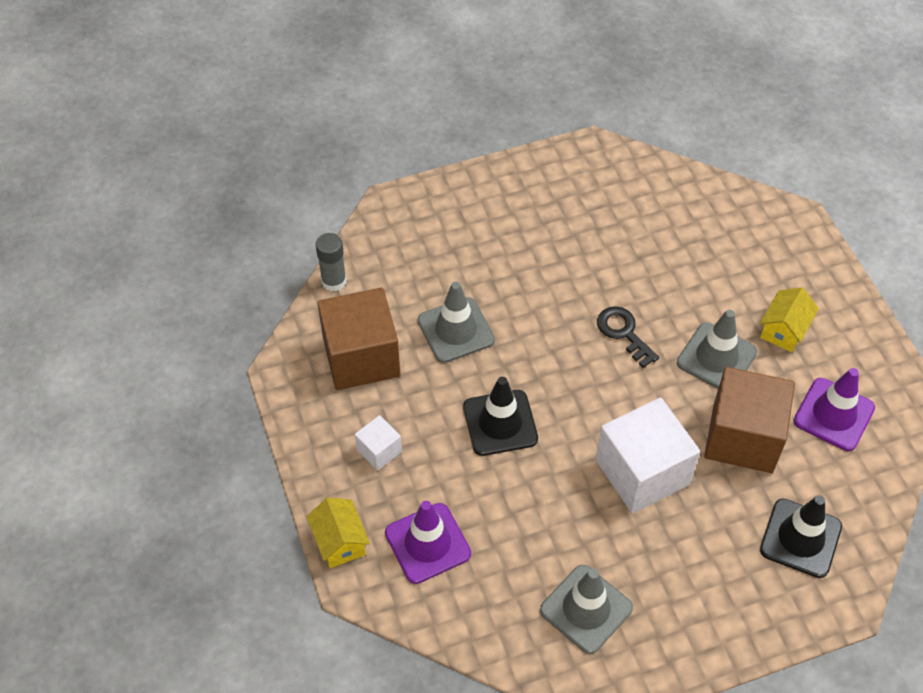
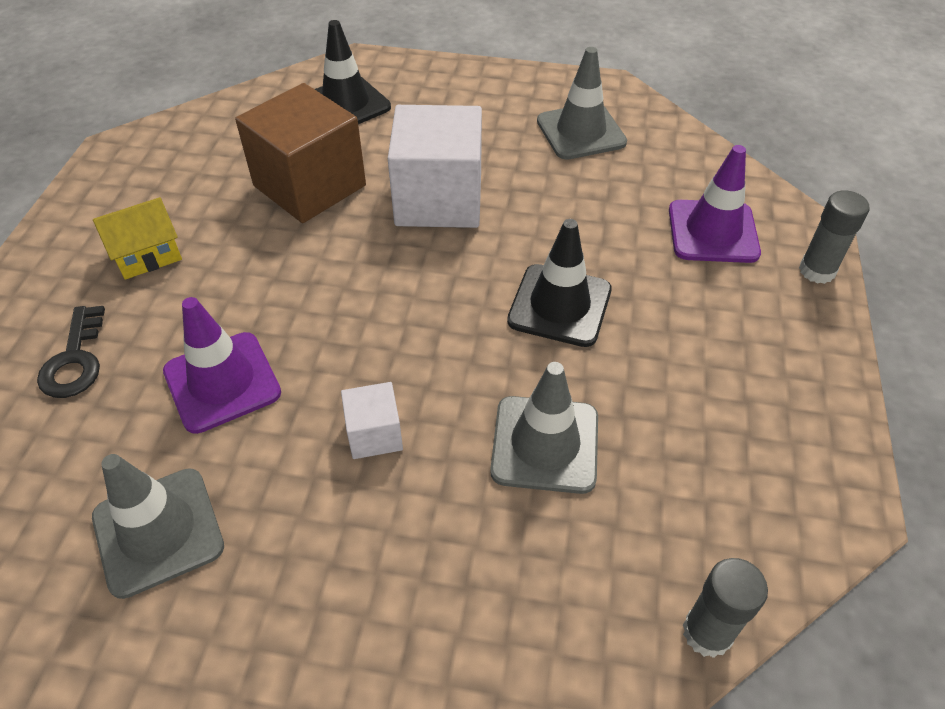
camera: 150 degrees left, 5 degrees down
(340, 541) = (817, 271): yellow house -> grey glue stick
(361, 357) = (709, 471): brown cube -> none
(379, 451) = (732, 340): white cube -> white cube (374, 434)
(624, 333) = (326, 335): black key -> black key (75, 359)
(716, 357) = (251, 262): grey traffic cone -> grey traffic cone (158, 531)
(833, 414) = (202, 167): purple traffic cone -> purple traffic cone (222, 382)

